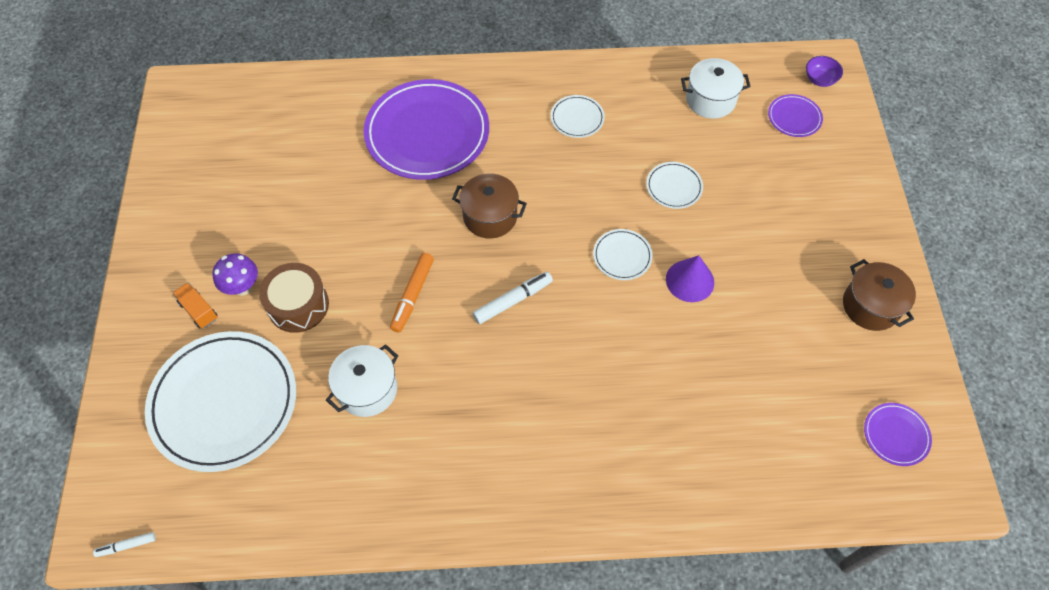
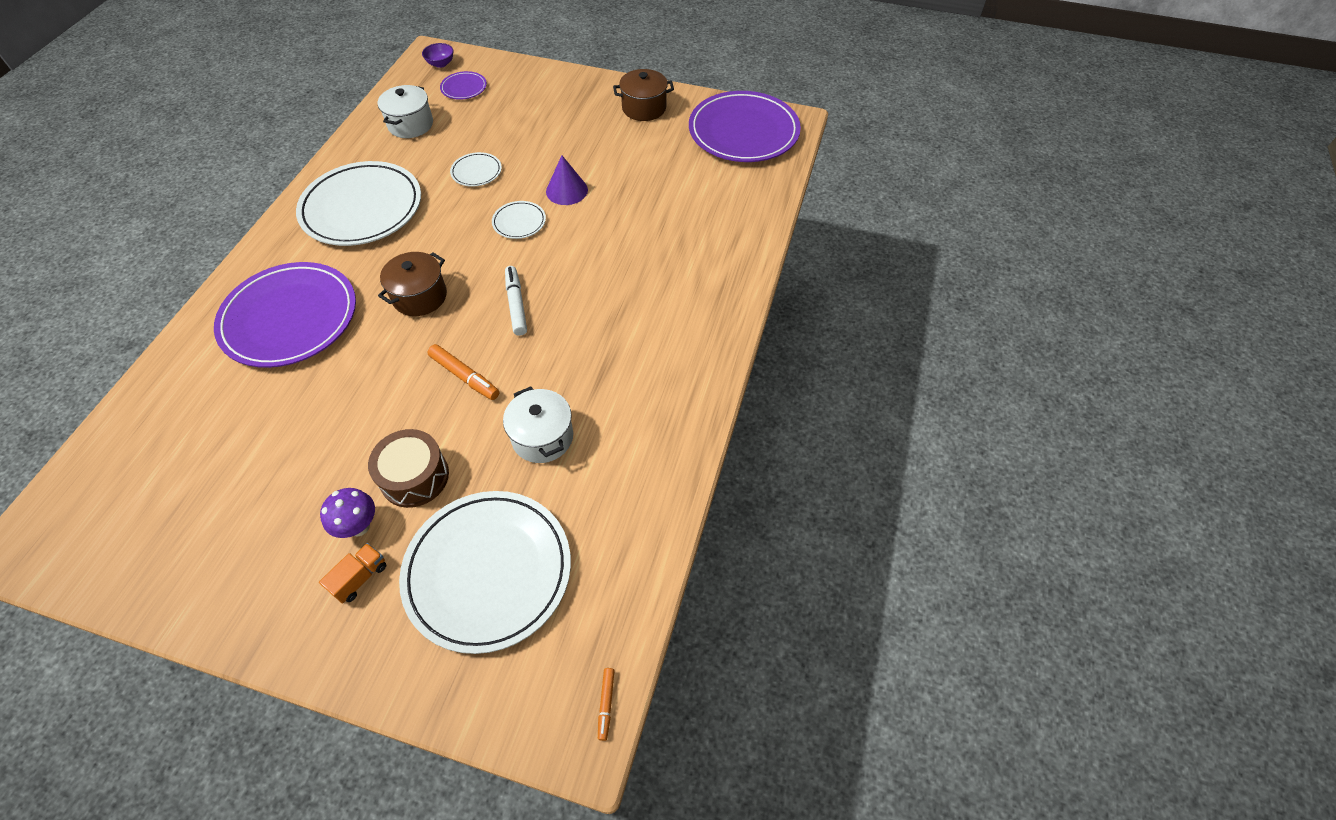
camera: 70 degrees left, 5 degrees down
(126, 545) = (606, 704): white marker -> orange marker
(199, 311) = (360, 578): orange truck -> orange truck turned 150 degrees clockwise
(577, 118) = (362, 208): white plate -> white plate, size x2.28
(896, 435) = (743, 131): purple plate -> purple plate, size x2.28

